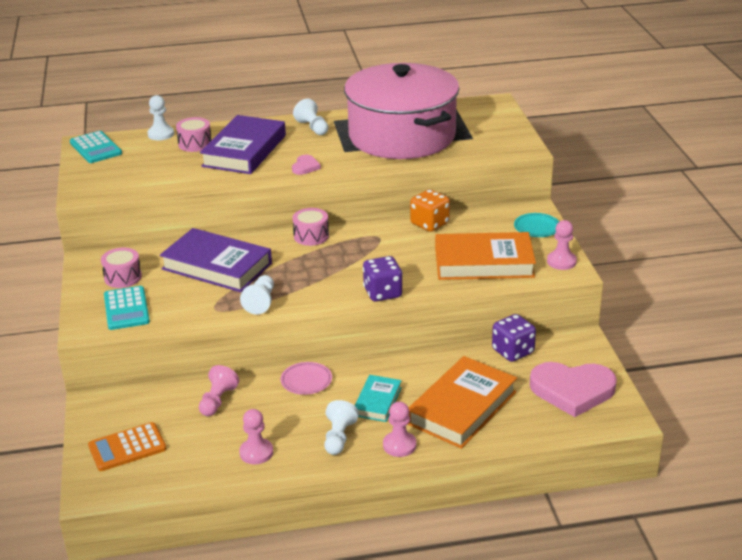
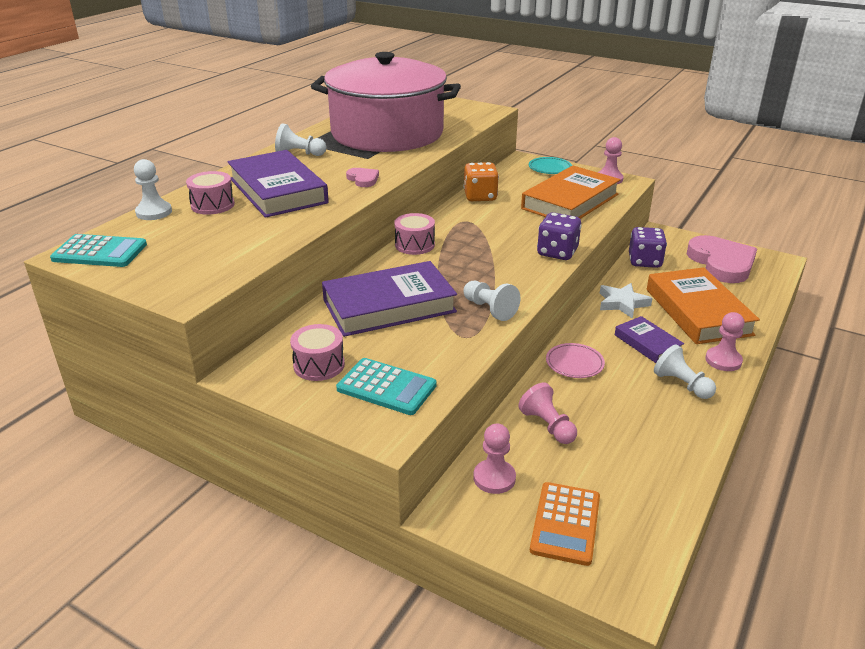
camera: 50 degrees left, 0 degrees up
(256, 452) = (661, 440): pink pawn -> pink pawn (494, 478)
(377, 401) = (647, 343): turquoise book -> purple book
(423, 368) = (622, 303): none -> white star
(572, 390) = (721, 263): pink heart -> pink heart turned 60 degrees counterclockwise

